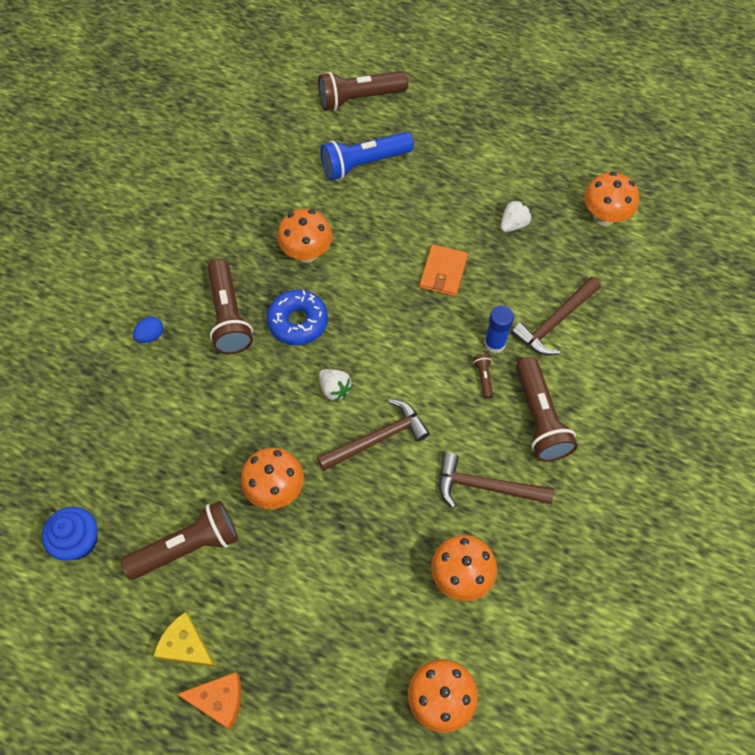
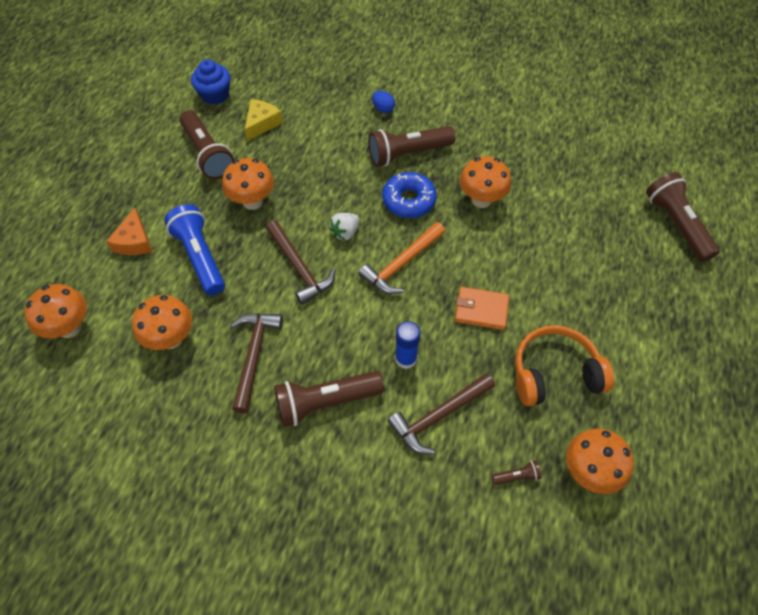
camera: 85 degrees right, 5 degrees down
(186, 646) = (133, 163): yellow cheese -> yellow cheese (262, 123)
(219, 700) = (92, 186): orange cheese -> orange cheese (134, 241)
(364, 163) = (595, 234): blue flashlight -> blue flashlight (200, 257)
(382, 337) = (401, 264): none -> orange hammer
(483, 377) = (367, 350): brown flashlight -> brown flashlight (517, 476)
(513, 224) = (555, 373): white strawberry -> orange headphones
(554, 322) = (438, 416): brown hammer -> brown hammer turned 75 degrees counterclockwise

